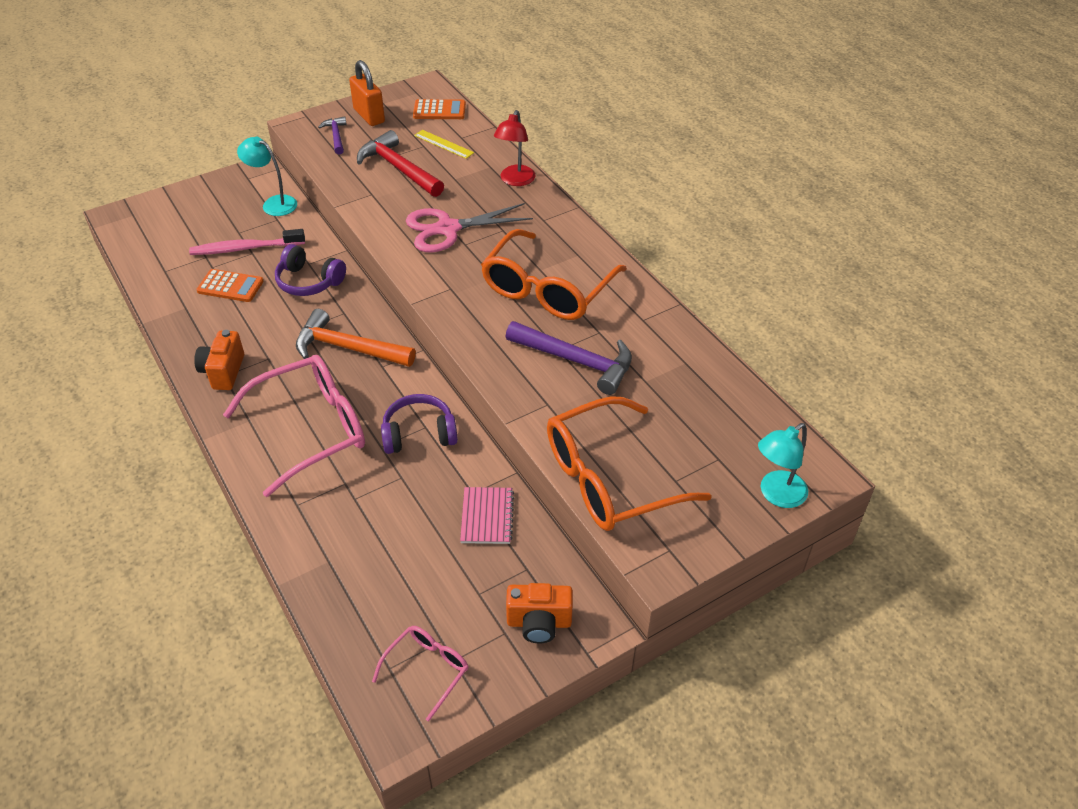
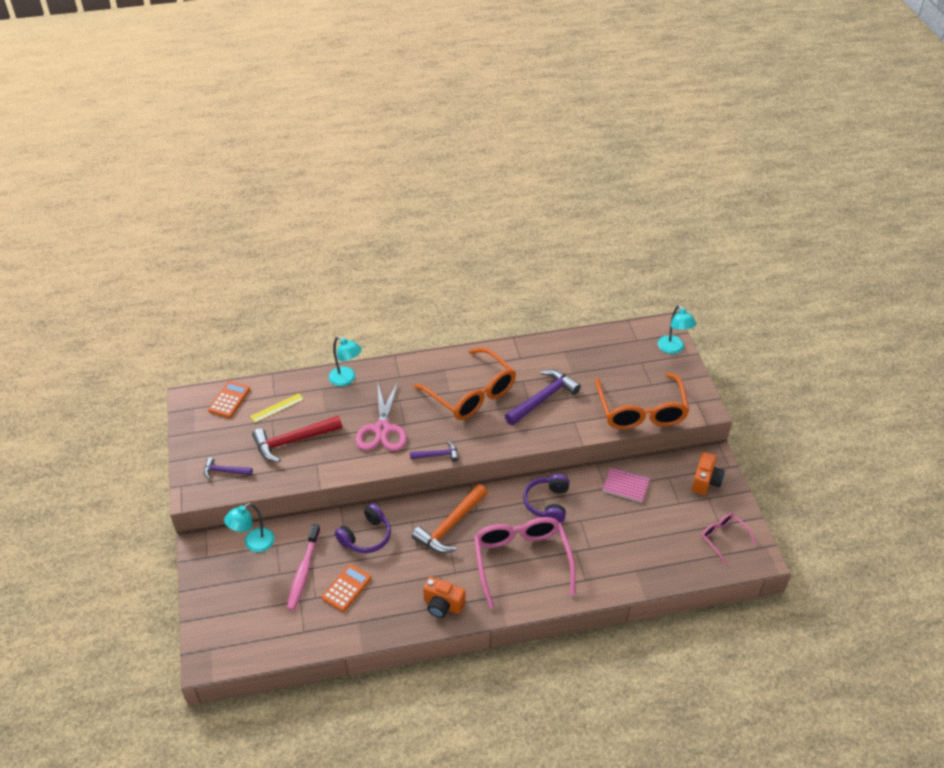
camera: 70 degrees left, 0 degrees up
(369, 116) = (208, 445): orange padlock -> none
(425, 284) = (437, 455): none -> purple hammer
(515, 180) = (346, 379): red lamp -> turquoise lamp

